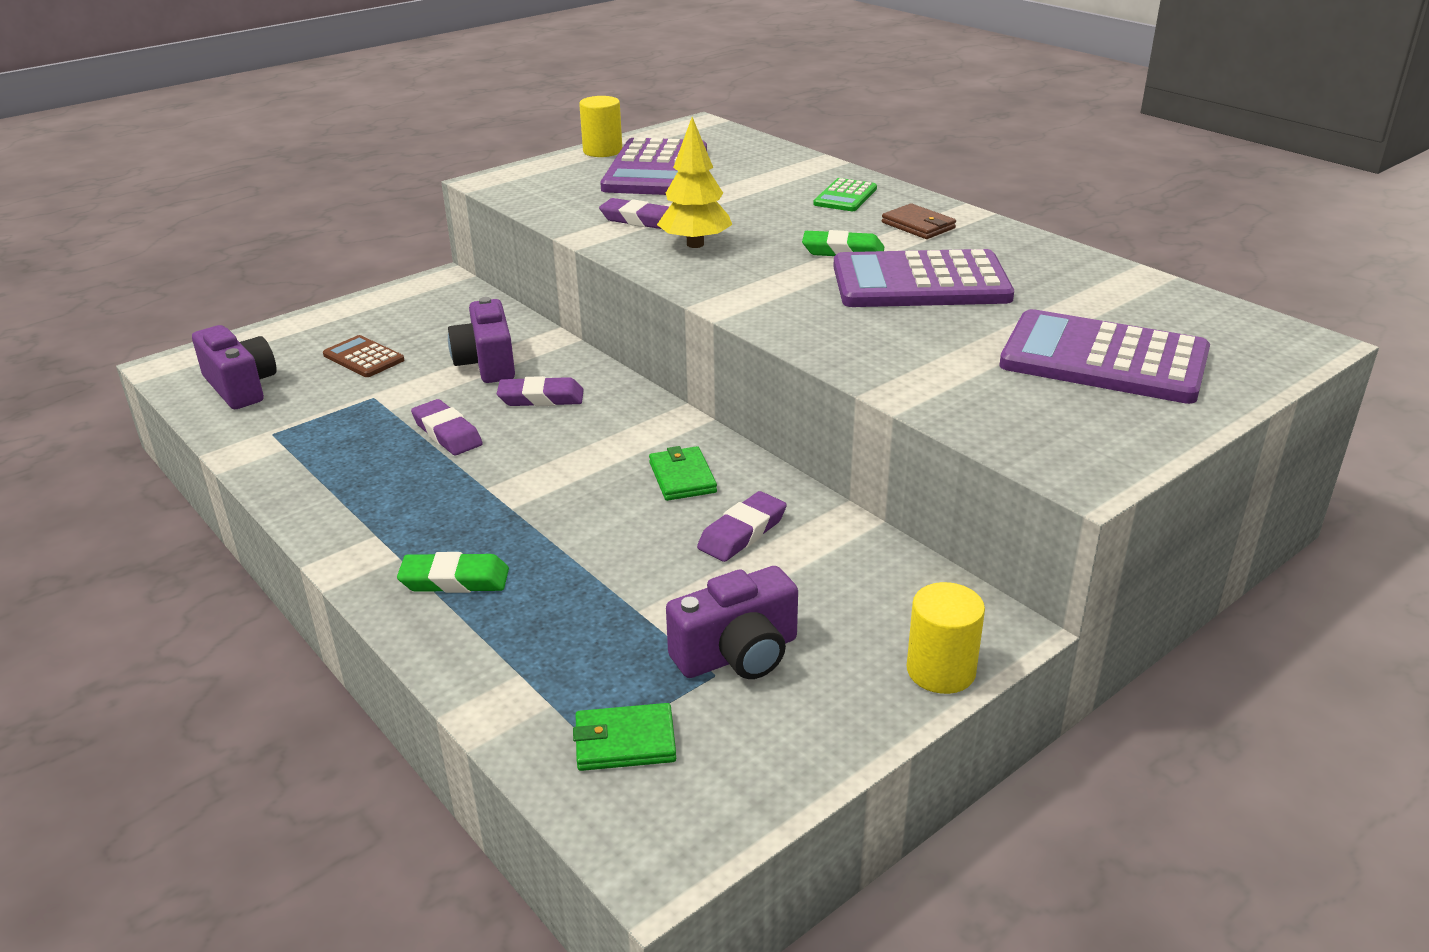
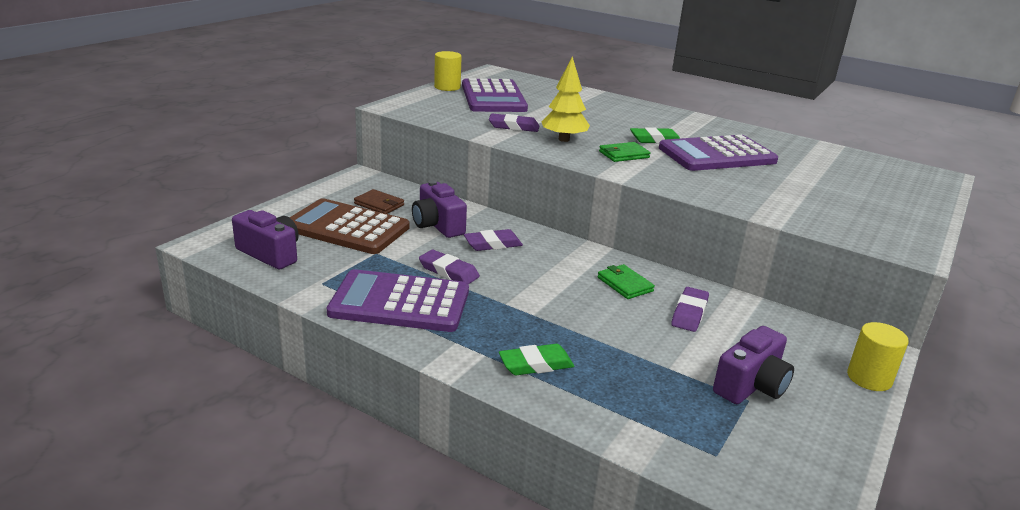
camera: 20 degrees left, 5 degrees down
(363, 358) = (347, 228): brown calculator -> brown calculator, size x2.04
(625, 741) = (733, 449): green wallet -> green wallet (623, 154)
(845, 196) = (624, 110): green calculator -> none
(918, 225) = (682, 124): brown wallet -> brown wallet (379, 204)
(1104, 359) = (856, 190): purple calculator -> purple calculator (400, 302)

